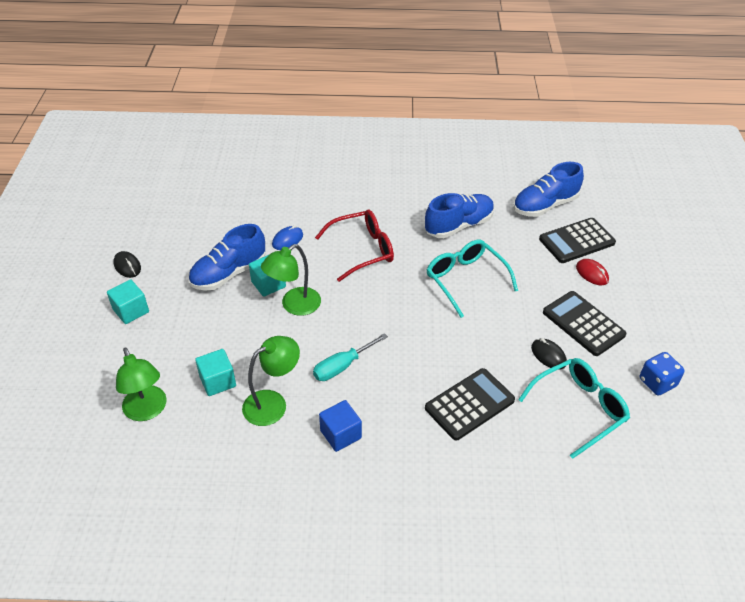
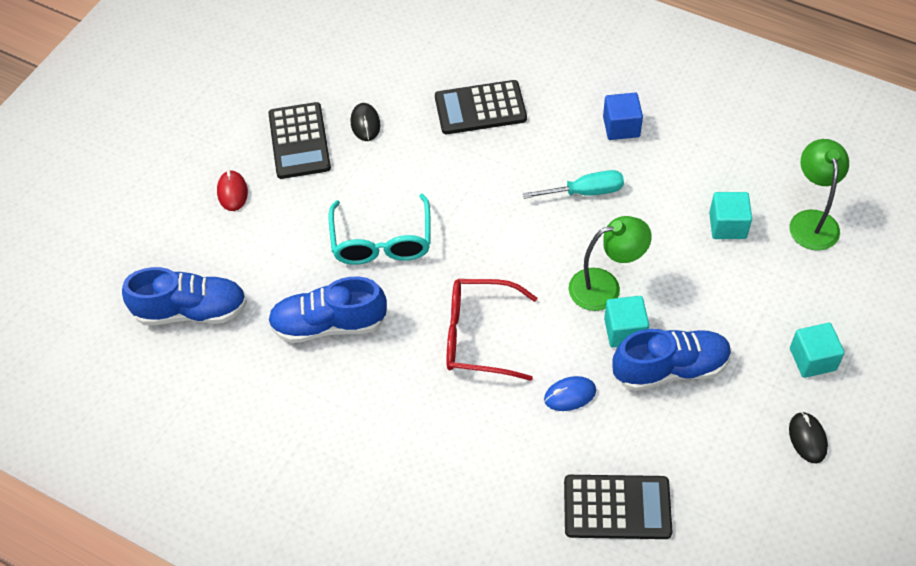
camera: 150 degrees left, 10 degrees up
(273, 403) = (676, 180): green lamp -> none
(577, 241) = (206, 241): black calculator -> black calculator (617, 507)
(579, 408) = (381, 68): turquoise glasses -> none
(657, 382) = (287, 62): blue dice -> none

